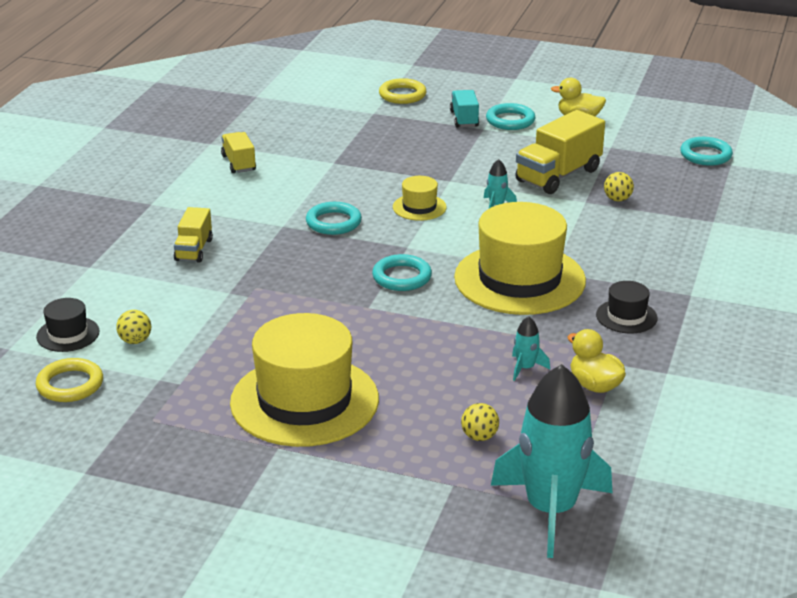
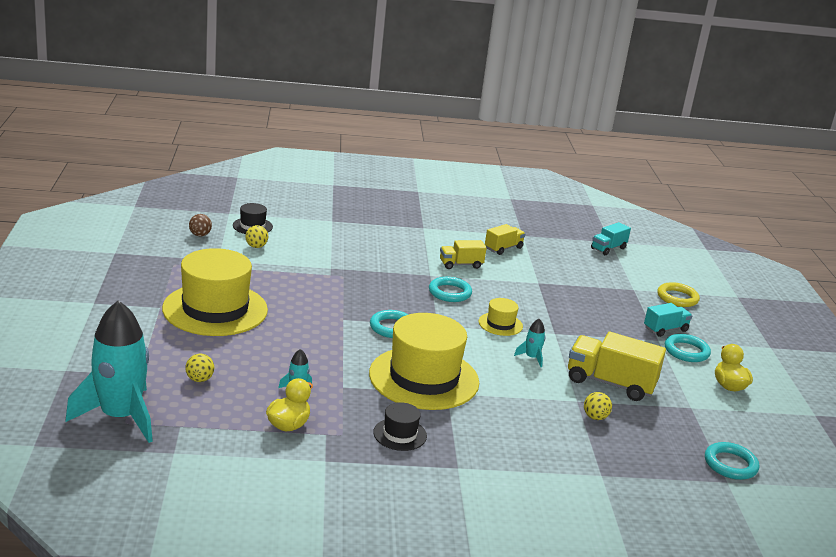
camera: 65 degrees right, 5 degrees down
(70, 385) = (200, 235): yellow ring -> brown ball
(194, 250) = (375, 249): yellow truck -> yellow truck (461, 264)
(273, 101) = (608, 248): none -> turquoise truck

